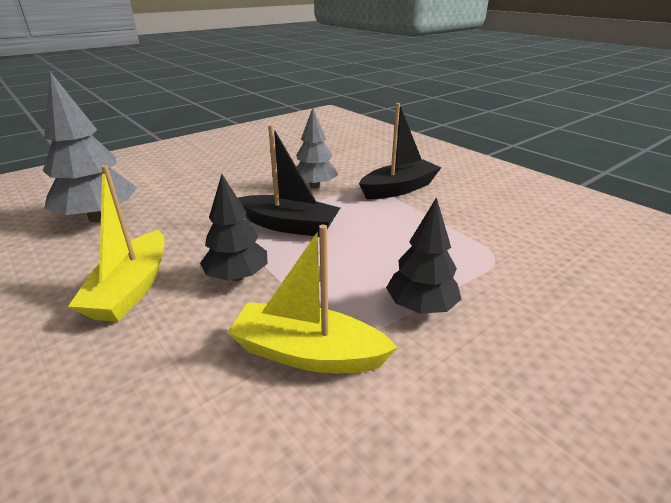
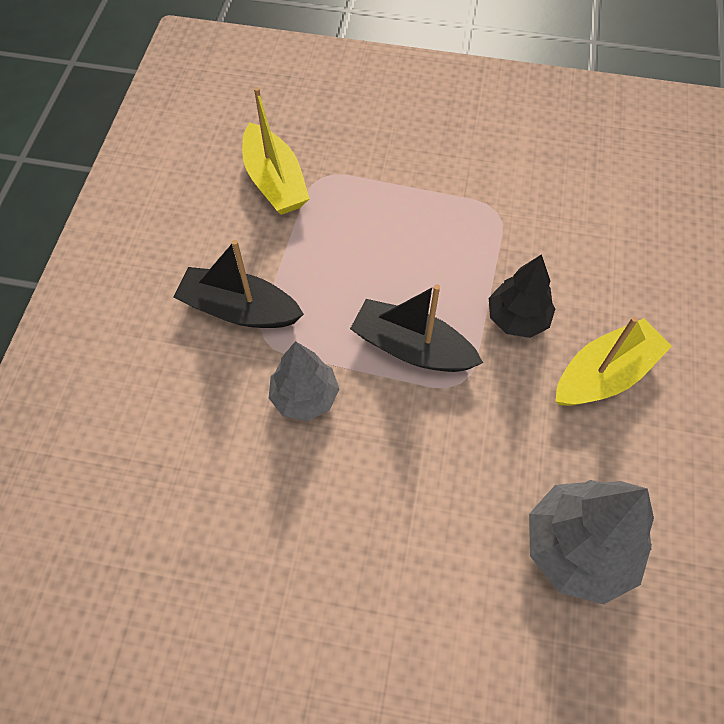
camera: 130 degrees left, 30 degrees up
(289, 225) = (412, 348): black boat -> black boat turned 45 degrees counterclockwise
(308, 353) = (534, 218): yellow boat -> yellow boat (275, 181)
(421, 307) = (432, 189): black tree -> none

